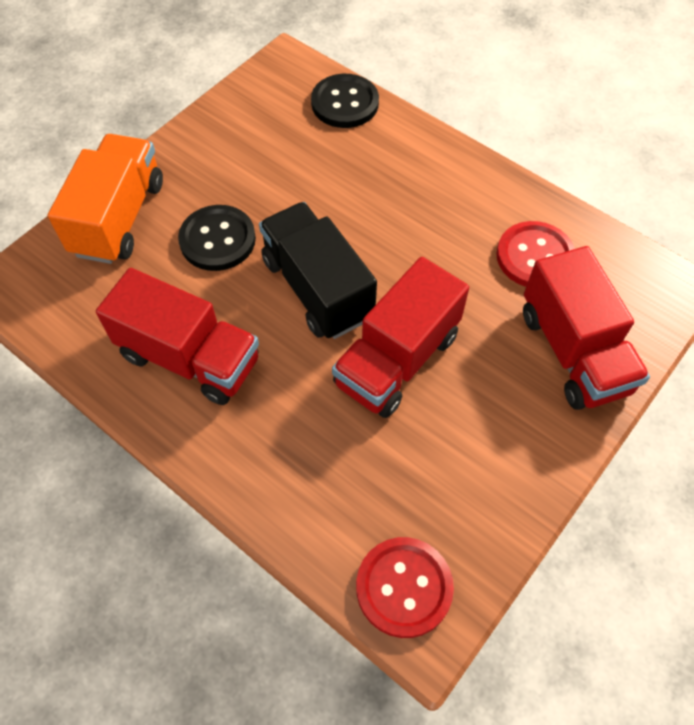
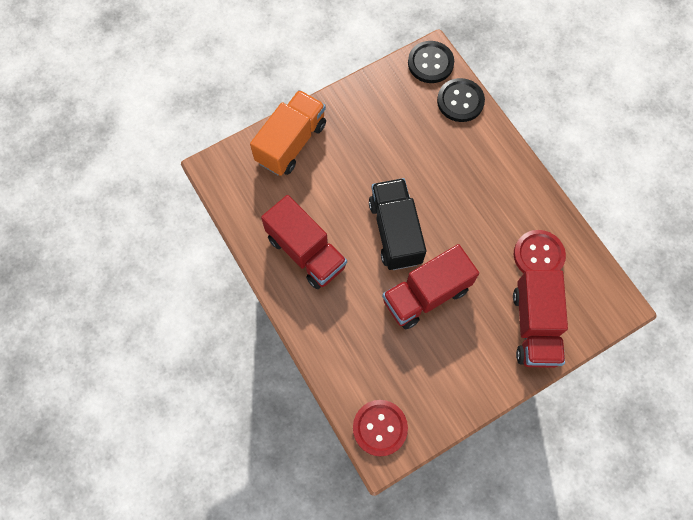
camera: 20 degrees right, 10 degrees up
(217, 240) = (346, 178): black button -> black button (430, 63)

